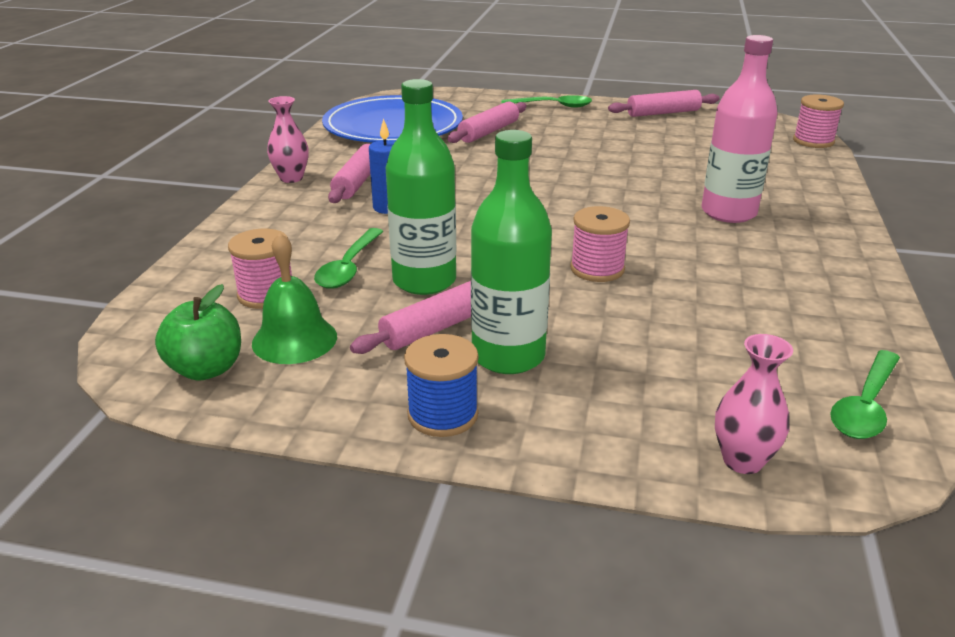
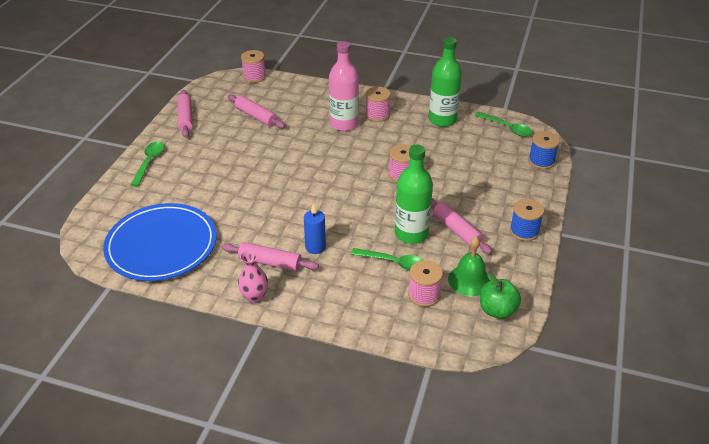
camera: 85 degrees left, 10 degrees up
(489, 132) = (193, 197): pink rolling pin -> pink rolling pin (256, 116)
(508, 356) = (480, 210): green bottle -> green bottle (442, 120)
(742, 461) = (541, 161): pink vase -> blue spool
(784, 241) = (377, 115): none -> pink spool

